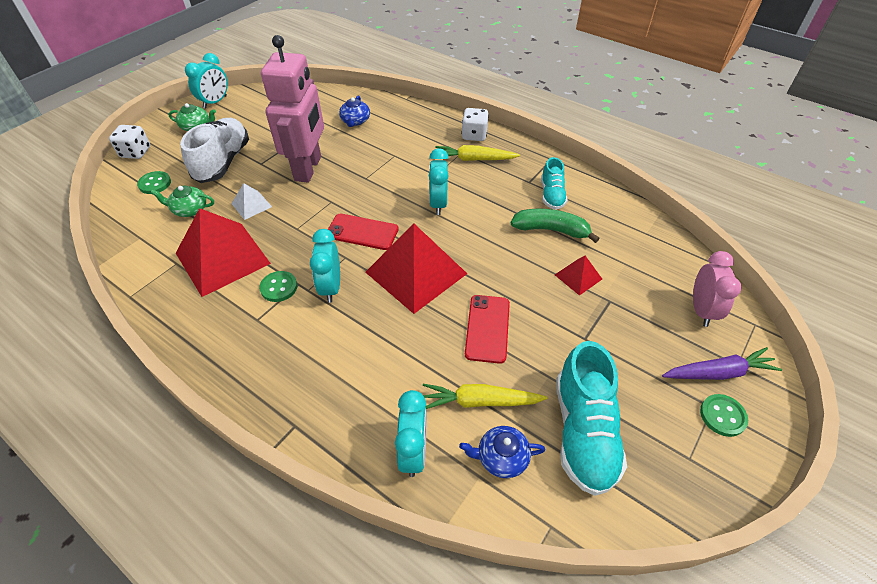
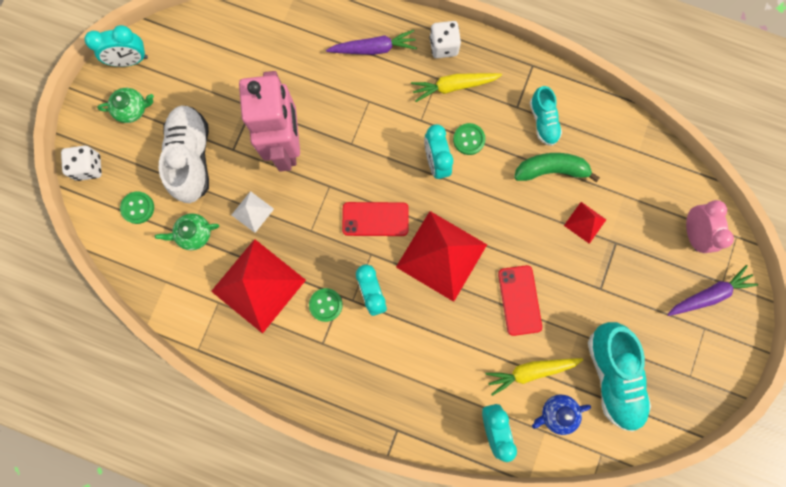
camera: 15 degrees left, 30 degrees up
(215, 102) = (130, 61): turquoise clock -> turquoise clock turned 60 degrees clockwise
(355, 121) = (306, 55): blue teapot -> none
(413, 127) = (374, 49): none -> purple carrot
(722, 416) = (712, 334): green button -> green button (468, 139)

